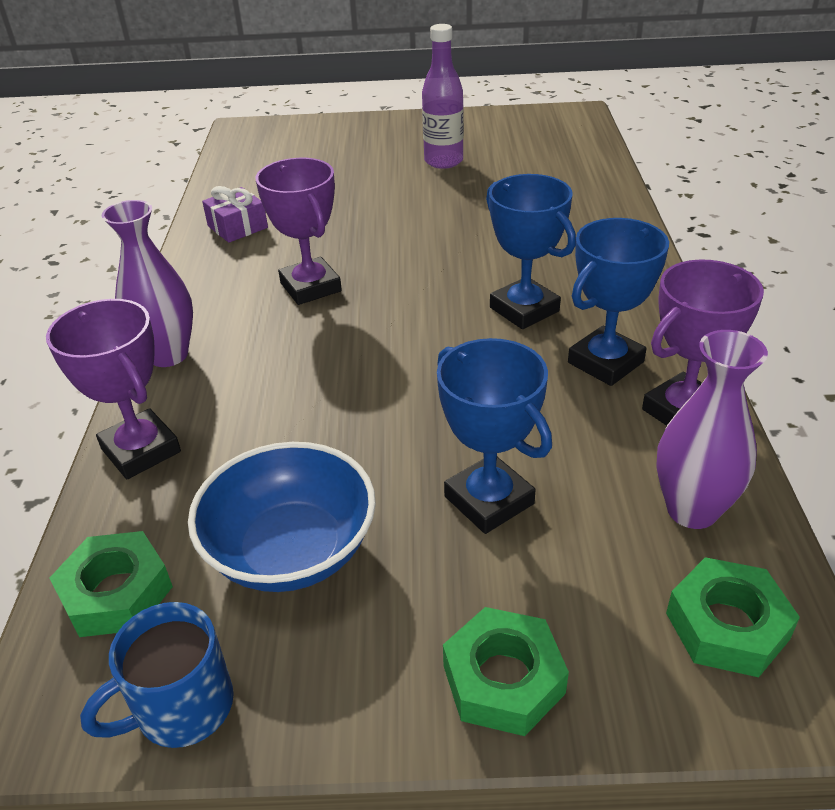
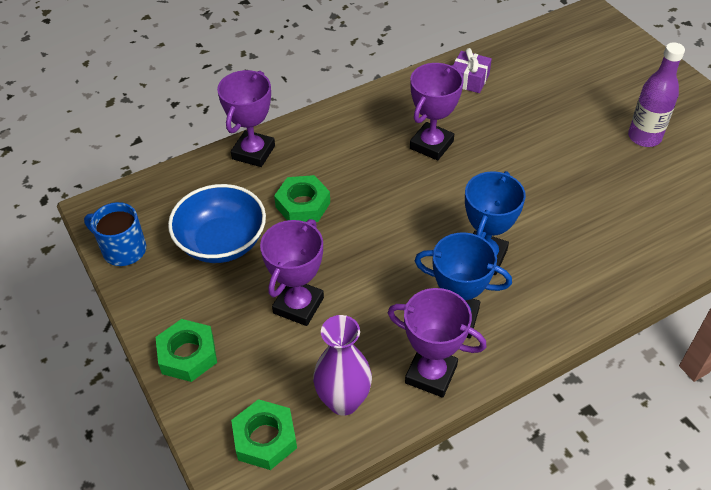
camera: 60 degrees right, 10 degrees up
(116, 593) = (167, 195): green nut -> green nut (303, 205)
(168, 355) = (328, 120): purple vase -> none
(489, 500) = (298, 305): blue trophy -> purple trophy

